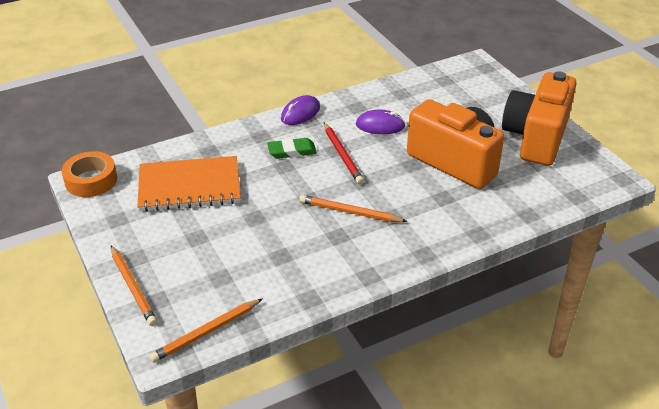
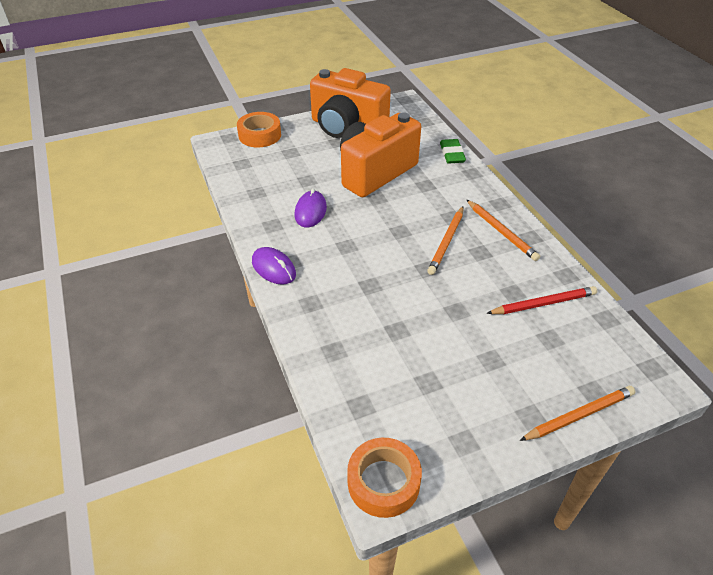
camera: 85 degrees left, 5 degrees up
(189, 186) = (402, 369): orange notebook -> none
(206, 332) = (627, 349): orange pencil -> orange pencil (501, 232)
(292, 151) = (345, 278): green eraser -> green eraser (452, 154)
(342, 155) = (357, 241): red pencil -> red pencil (543, 303)
(496, 84) = (260, 135): none -> orange tape

